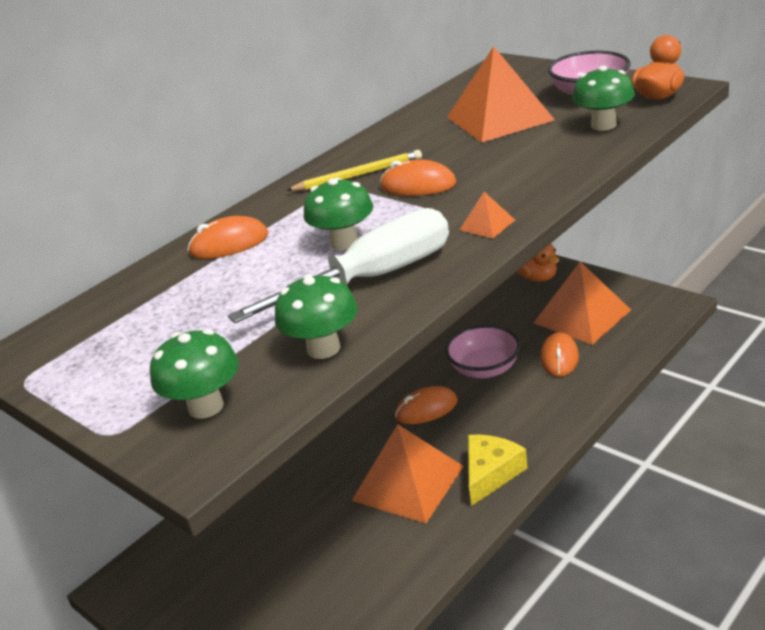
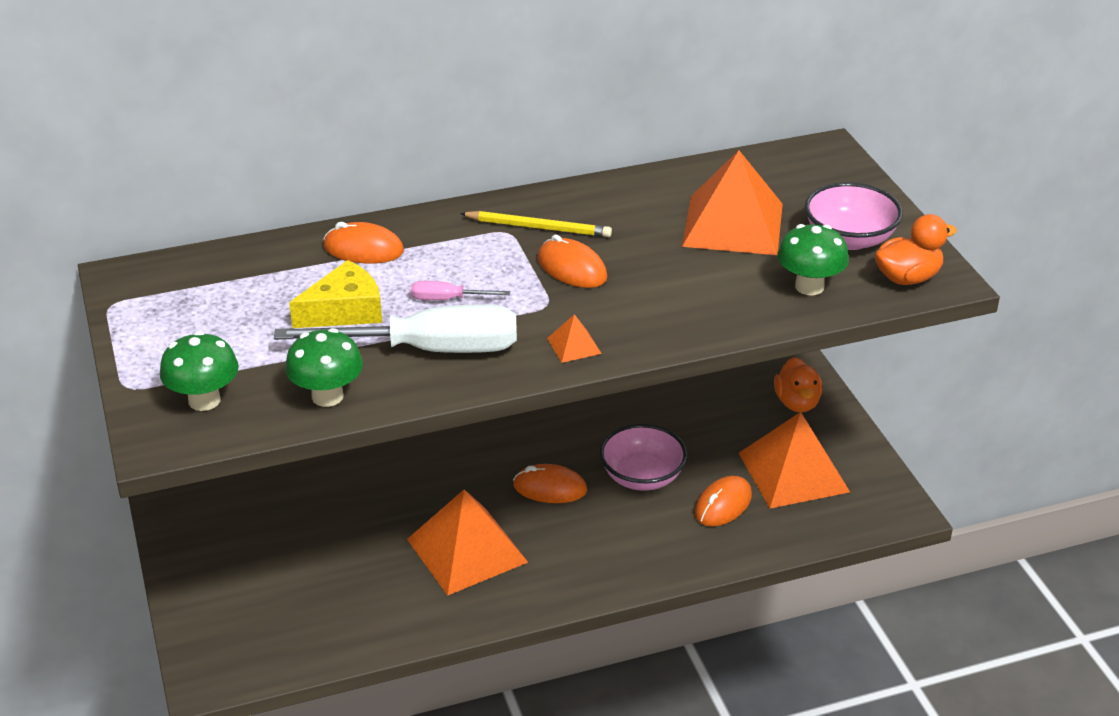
camera: 25 degrees right, 5 degrees up
(344, 242) = (448, 299): green mushroom -> pink screwdriver
(491, 473) = (544, 583): yellow cheese -> yellow cheese (344, 310)

